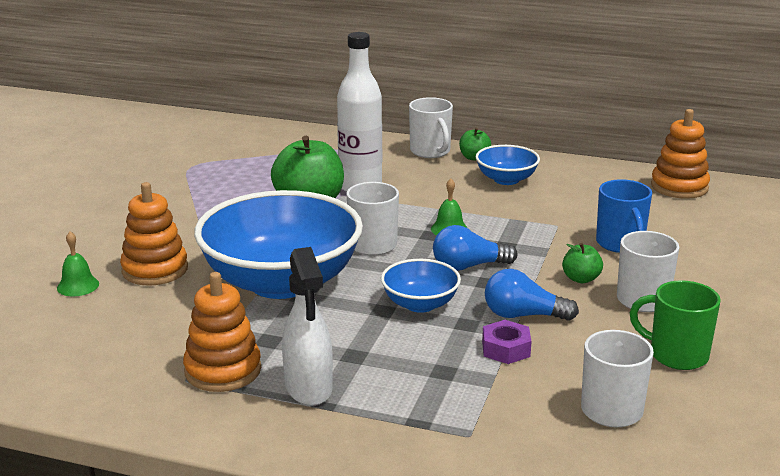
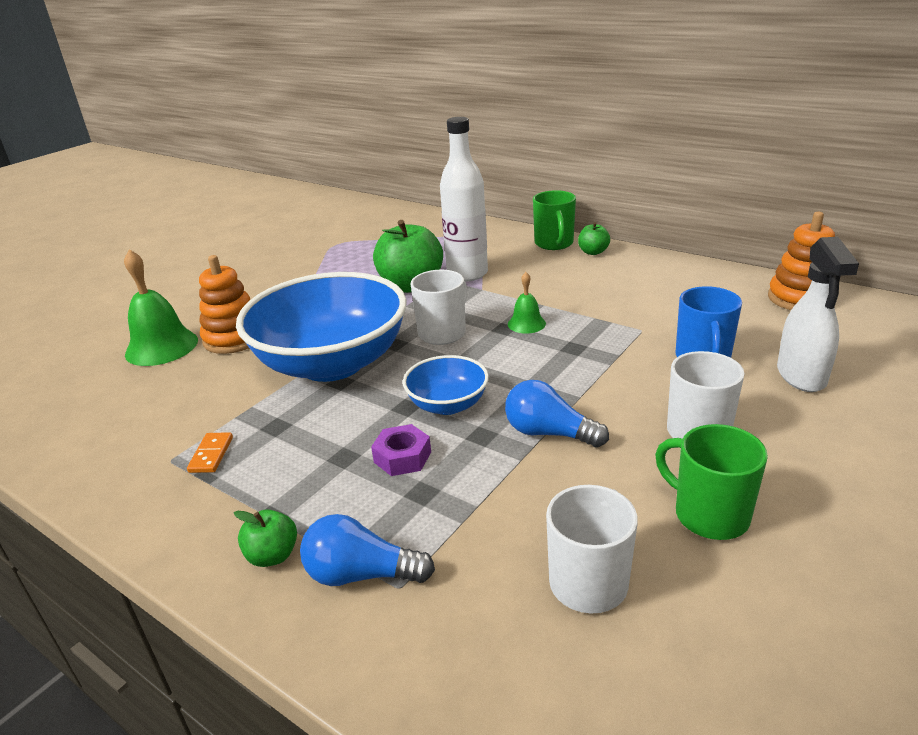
camera: 20 degrees right, 5 degrees up
(78, 286) = (161, 347): green bell -> green bell, size x1.86
(223, 370) = (211, 454): orange stacking toy -> orange domino
(308, 388) = (274, 490): white spray bottle -> white spray bottle (801, 376)
(430, 151) = (554, 244): white mug -> green mug
(469, 266) = (522, 367): blue light bulb -> blue light bulb (361, 574)
(506, 179) = (613, 276): blue bowl -> none
(506, 349) = (506, 474): purple nut -> purple nut (402, 457)
(581, 279) = (637, 396): green apple -> green apple (273, 555)

